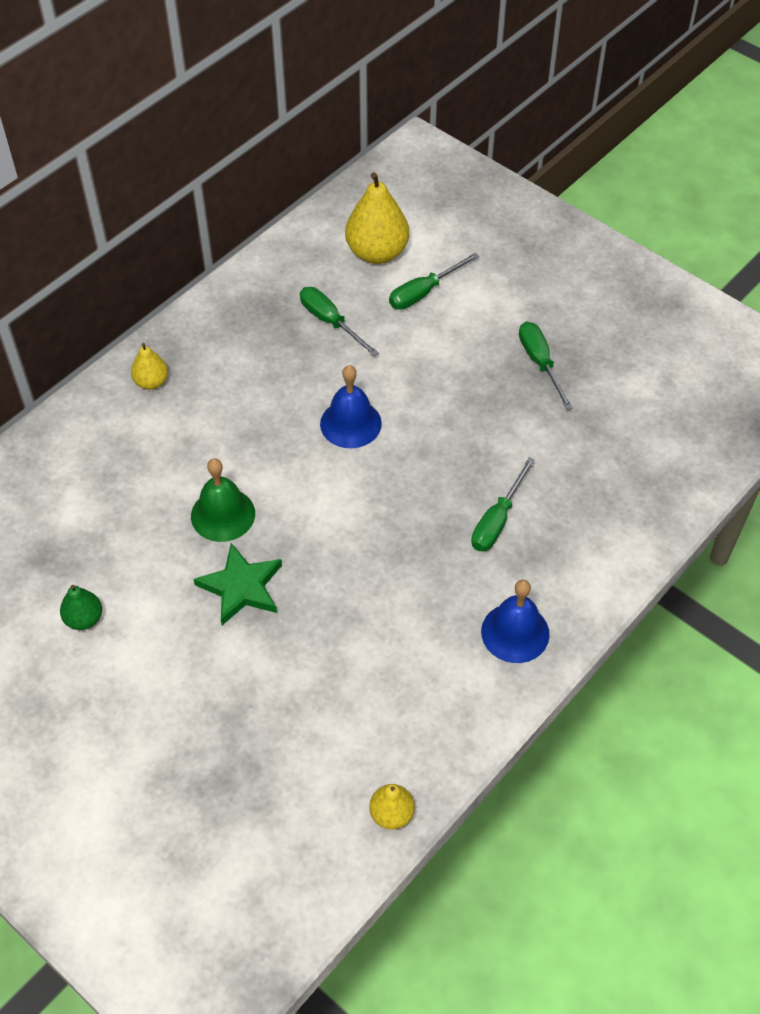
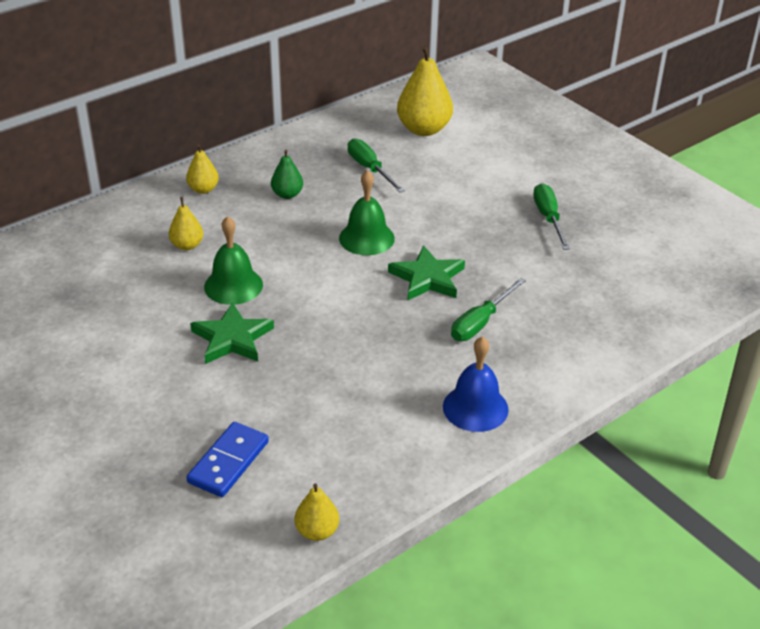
camera: 10 degrees right, 15 degrees down
(84, 619) = (85, 342): green pear -> green pear (287, 194)
(156, 466) = (187, 245): none -> yellow pear
(281, 747) = (228, 462): none -> blue domino
(350, 423) = (366, 238): blue bell -> green bell
(423, 292) = (457, 159): green screwdriver -> none
(429, 469) = (427, 278): none -> green star

